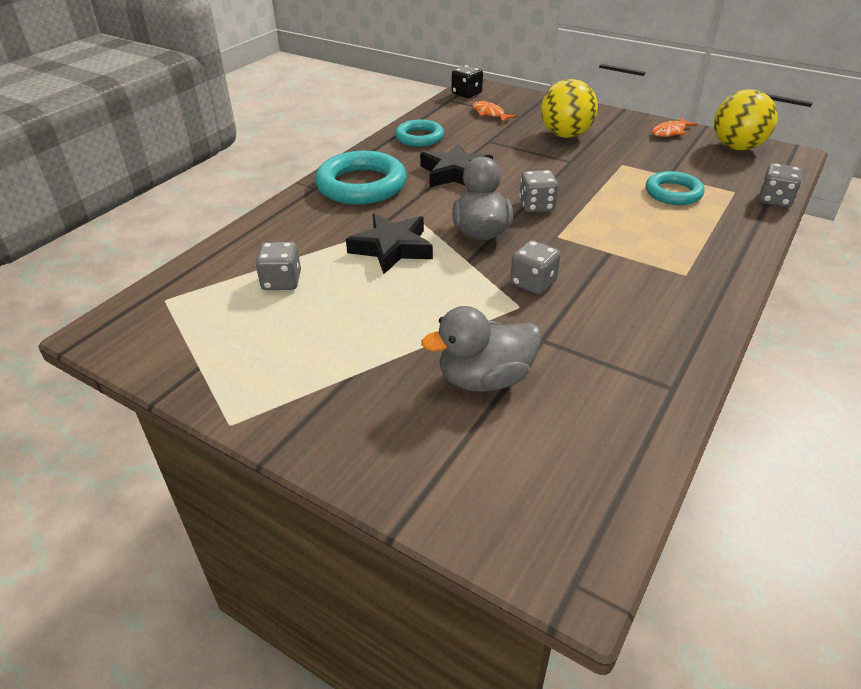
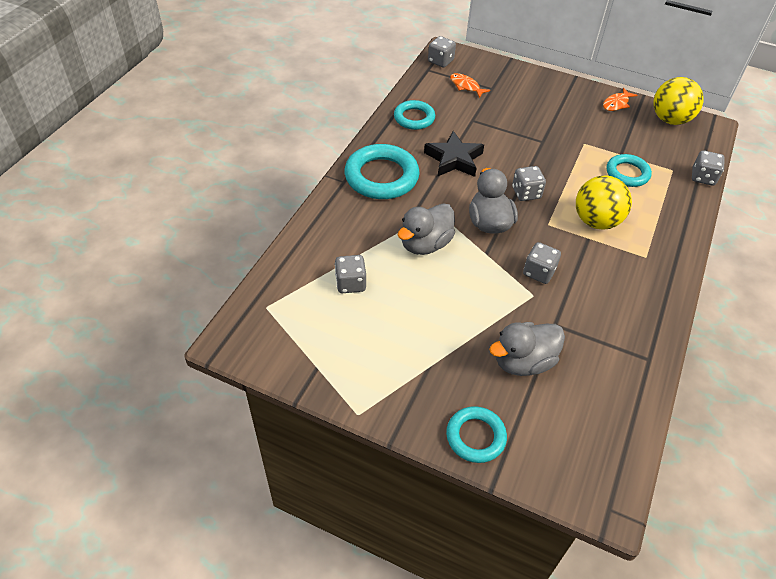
camera: 10 degrees left, 10 degrees up
(388, 465) = (475, 437): none -> turquoise ring
(392, 248) = (425, 244): black star -> grey duck
(466, 94) = (440, 61): black dice -> grey dice
(565, 135) = (534, 111): yellow ball -> yellow ball (596, 221)

